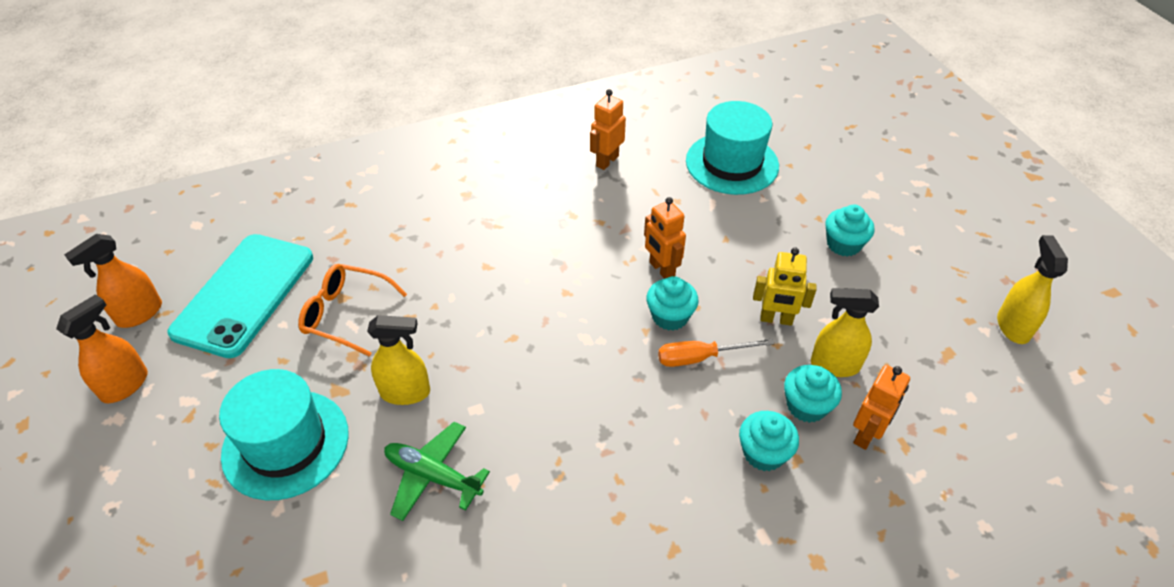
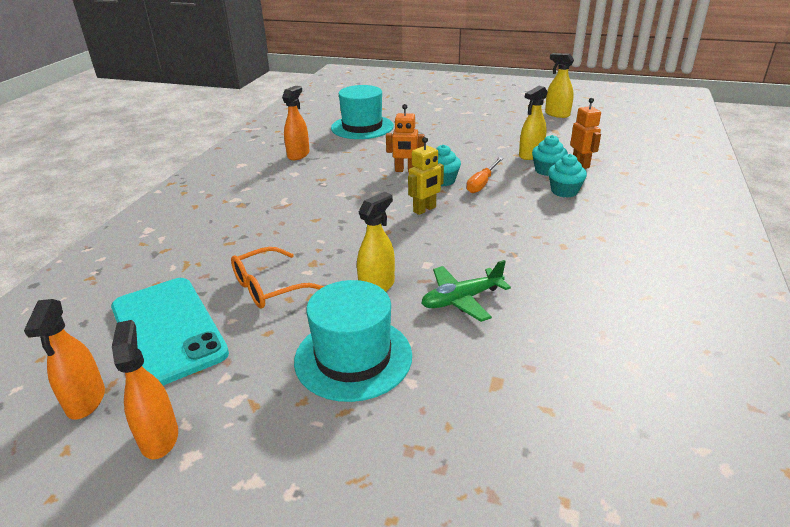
camera: 50 degrees left, 15 degrees down
(607, 161) = (298, 155): orange robot -> orange spray bottle
(776, 319) = (483, 156): yellow robot -> yellow robot (425, 209)
(843, 244) = (459, 125): turquoise cupcake -> none

